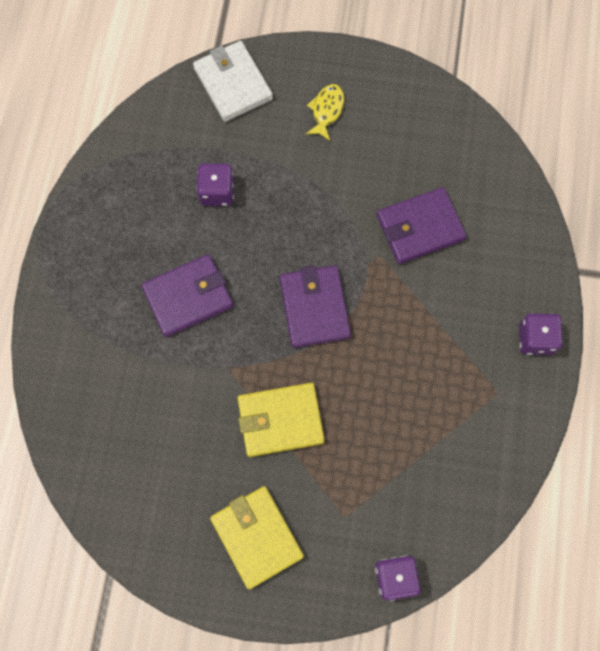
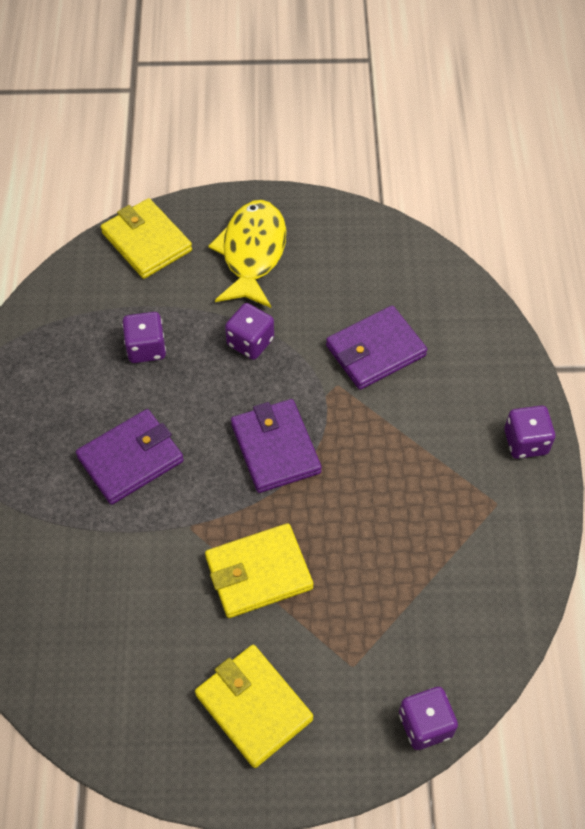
camera: 10 degrees left, 15 degrees down
(233, 84) = (147, 242): white wallet -> yellow wallet
(310, 201) = (250, 342): none -> purple dice
(326, 111) = (252, 253): yellow fish -> yellow fish, size x1.95

